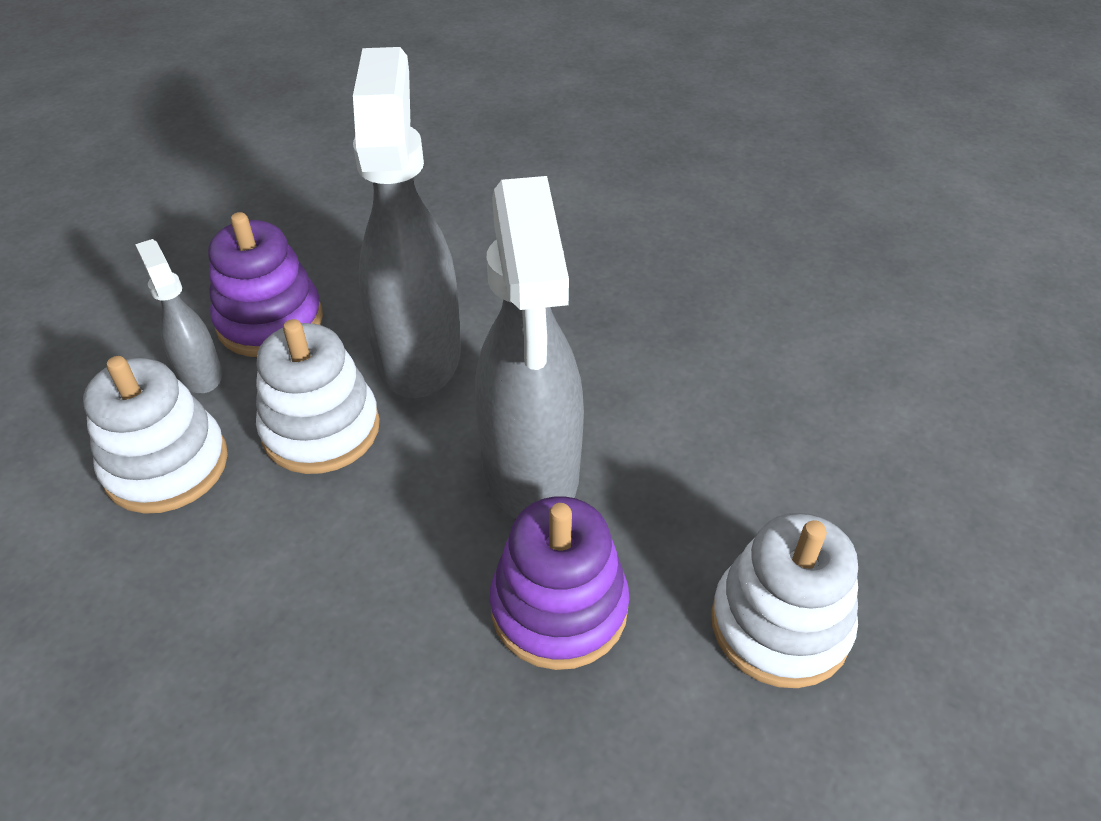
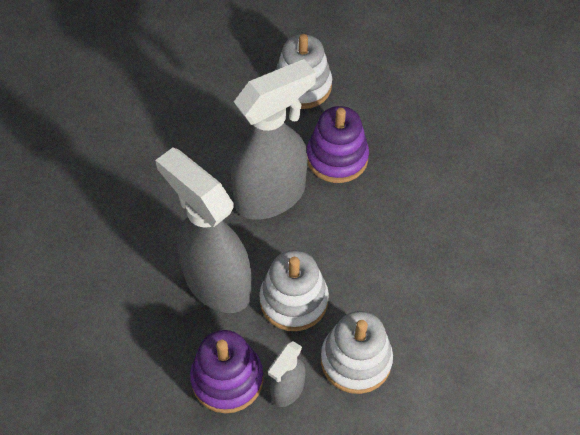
camera: 115 degrees left, 10 degrees up
(418, 354) = (216, 283): grey spray bottle -> grey spray bottle turned 75 degrees clockwise

